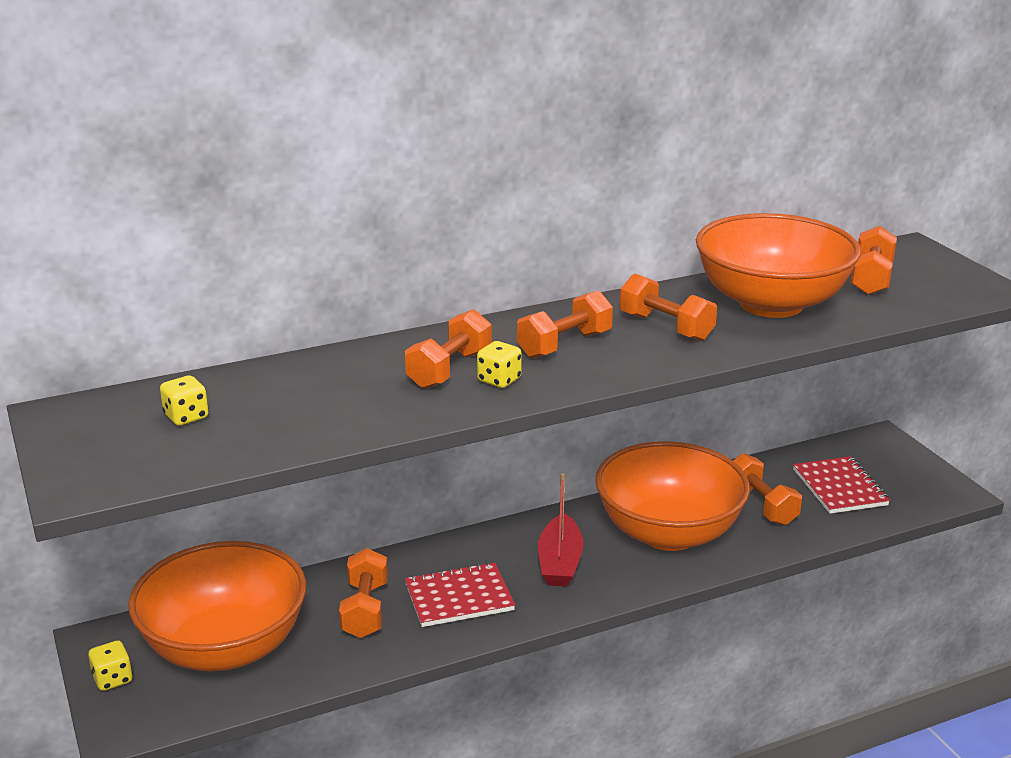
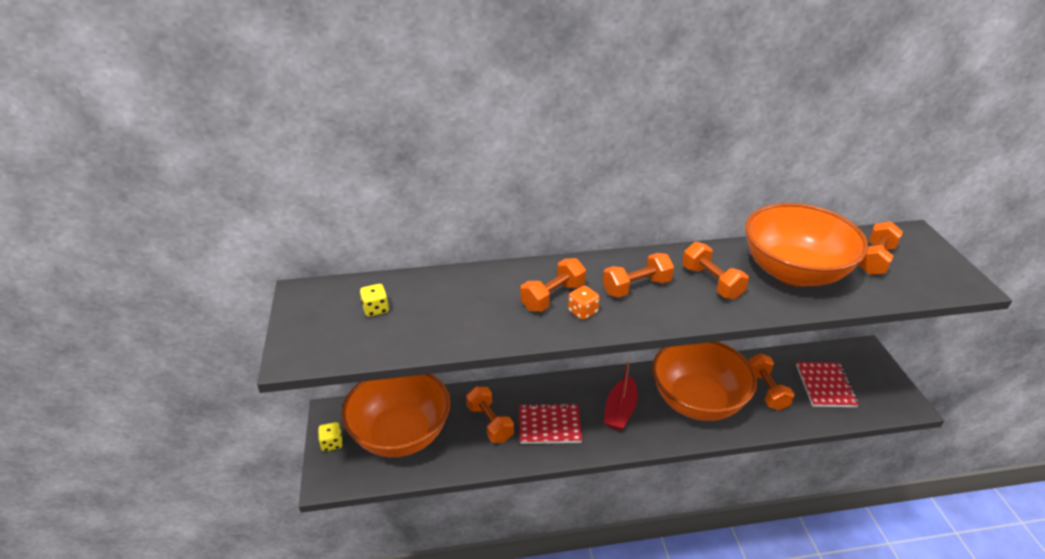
camera: 15 degrees right, 10 degrees up
(365, 610) = (490, 423): orange dumbbell -> orange dumbbell turned 45 degrees counterclockwise
(499, 380) = (582, 312): yellow dice -> orange dice

